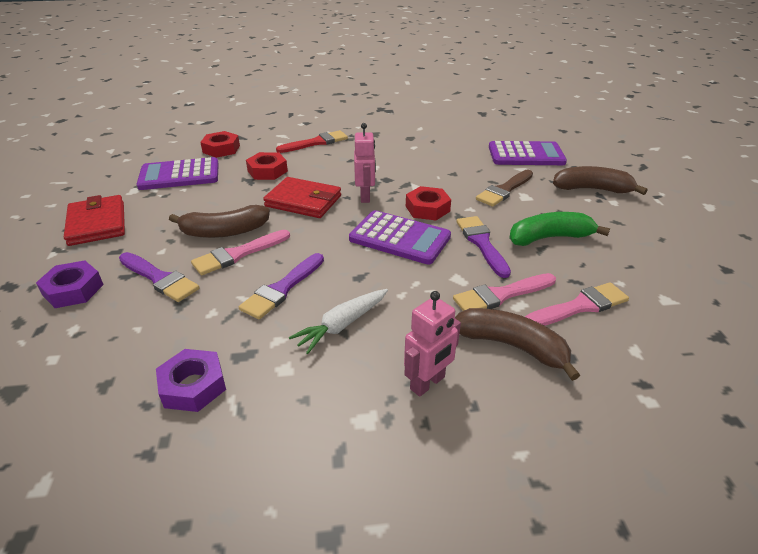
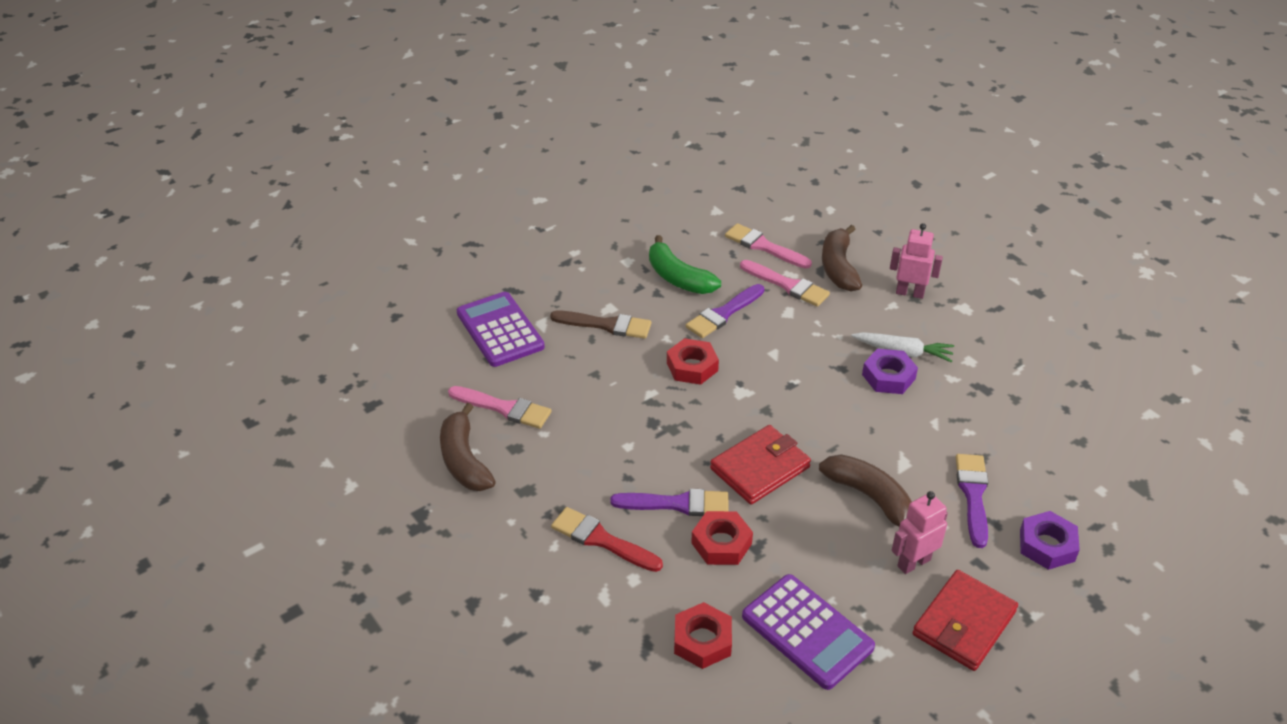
camera: 120 degrees left, 5 degrees up
(193, 386) = (1030, 396): purple nut -> purple nut (888, 377)
(238, 254) = (890, 463): pink brush -> pink brush (504, 408)
(282, 289) = (901, 406): purple brush -> purple brush (677, 504)
(303, 201) = (760, 468): red wallet -> red wallet turned 60 degrees clockwise
(365, 196) = (707, 422): pink robot -> pink robot (913, 562)
(399, 238) = (762, 366): purple calculator -> none
(592, 189) = (557, 268): brown banana -> brown banana (464, 460)

